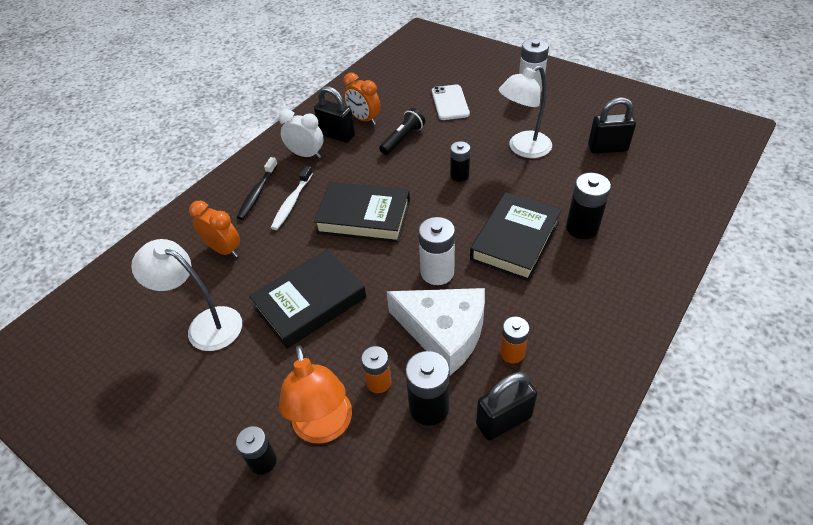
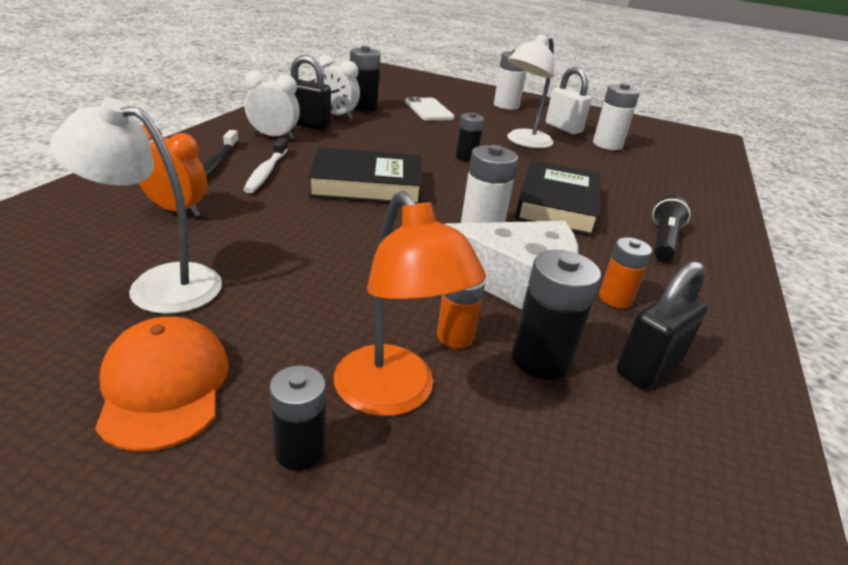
camera: 20 degrees left, 15 degrees down
(200, 408) = (164, 386): none -> orange cap
(310, 302) = (321, 258): black book -> none
(364, 119) = (336, 116): orange clock -> white clock
(402, 139) = (388, 130): black flashlight -> black flashlight (663, 241)
(573, 123) = (563, 128): none -> white padlock
(582, 228) = (622, 196): black battery -> black battery (363, 107)
(607, 148) = (607, 145): black padlock -> white battery

